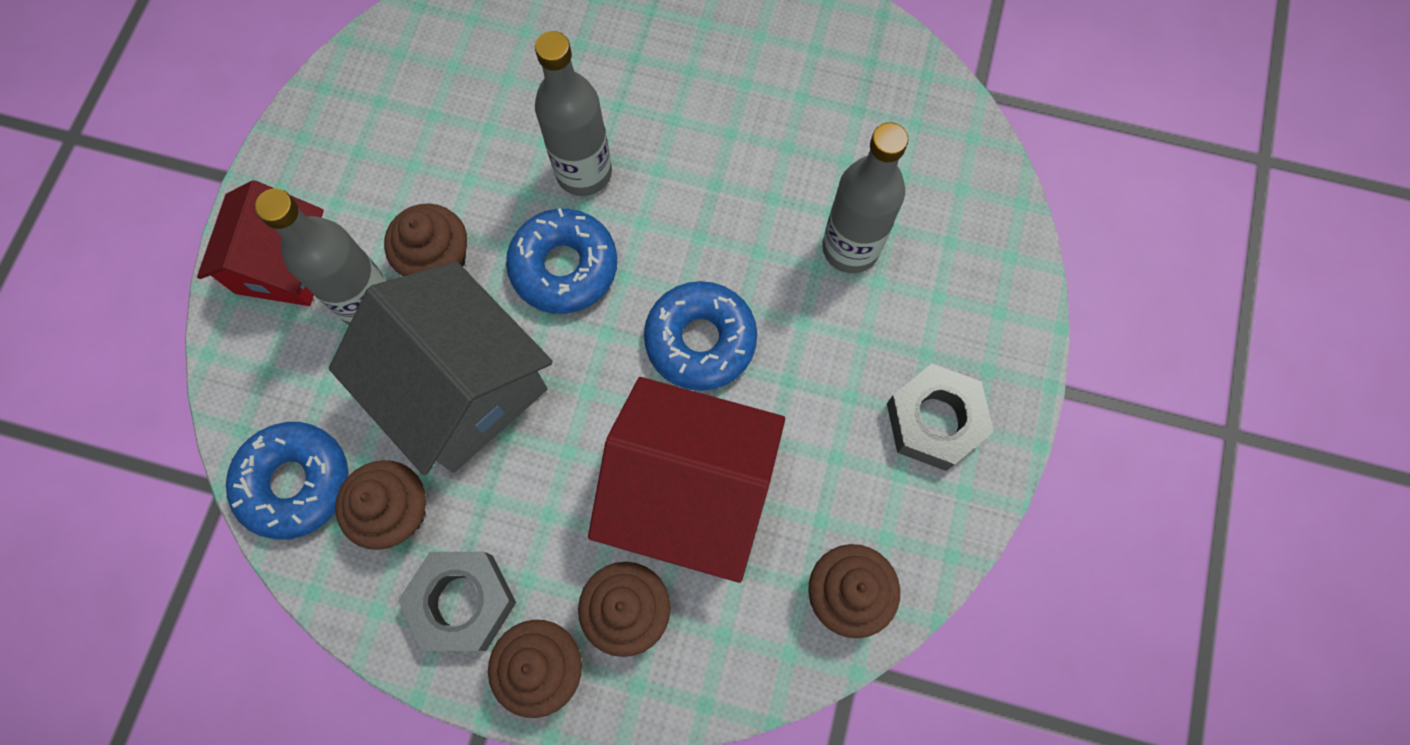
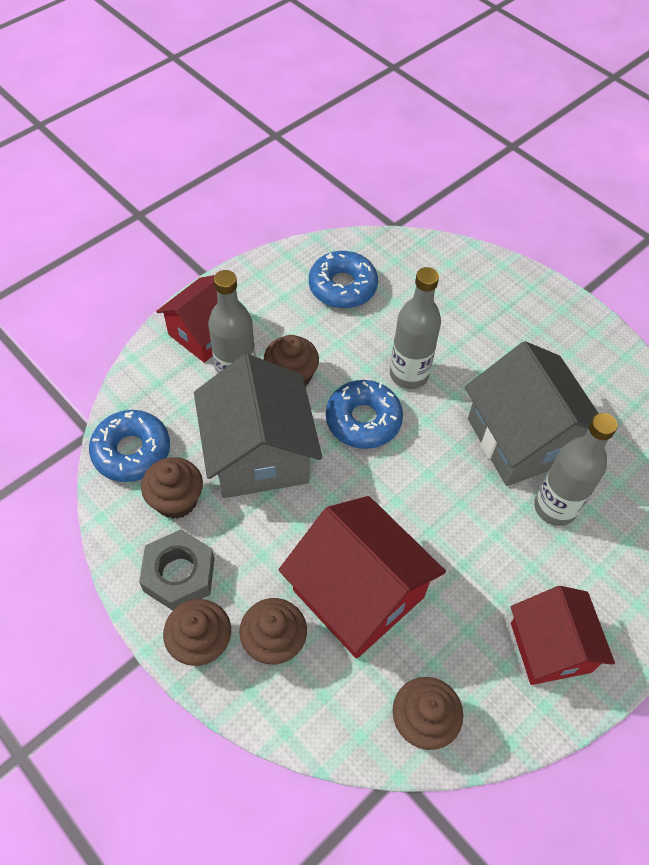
camera: 30 degrees right, 15 degrees down
(700, 340) = (421, 508): blue donut -> blue donut (342, 287)
(767, 180) = (523, 438): none -> grey house
(934, 421) = (550, 647): grey nut -> red house

